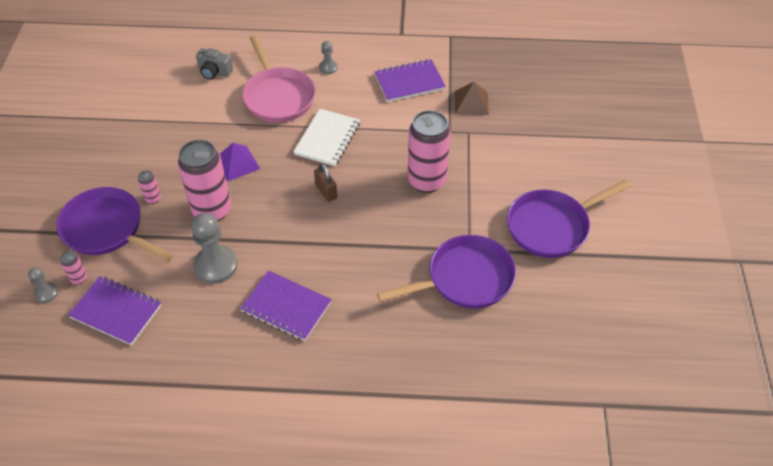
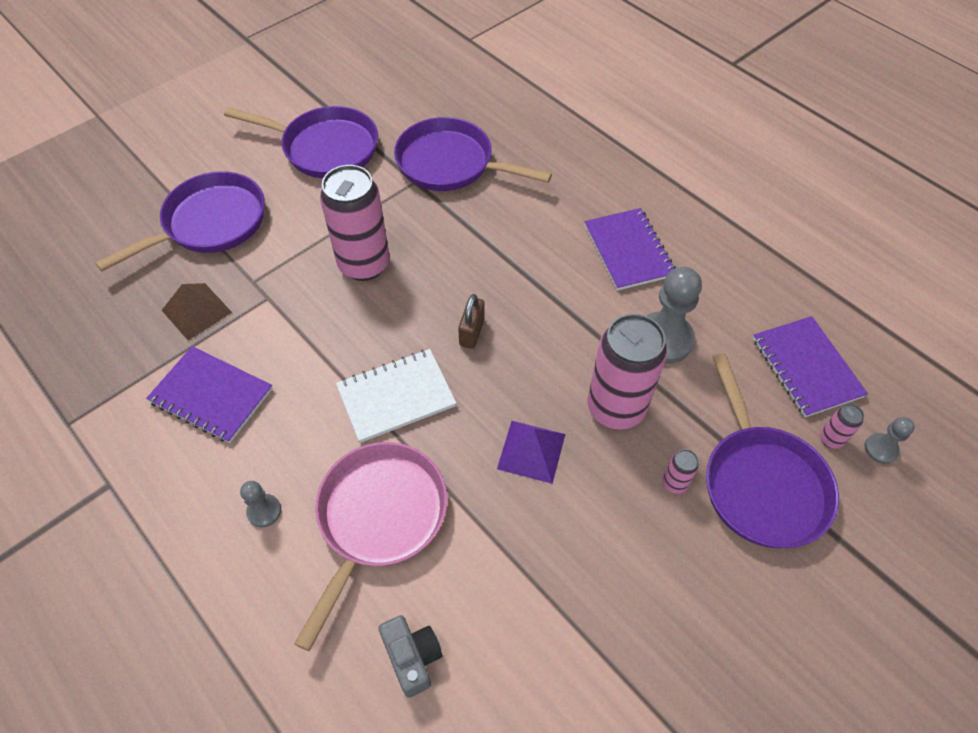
camera: 135 degrees left, 5 degrees up
(535, 139) = (209, 223): none -> purple pan

